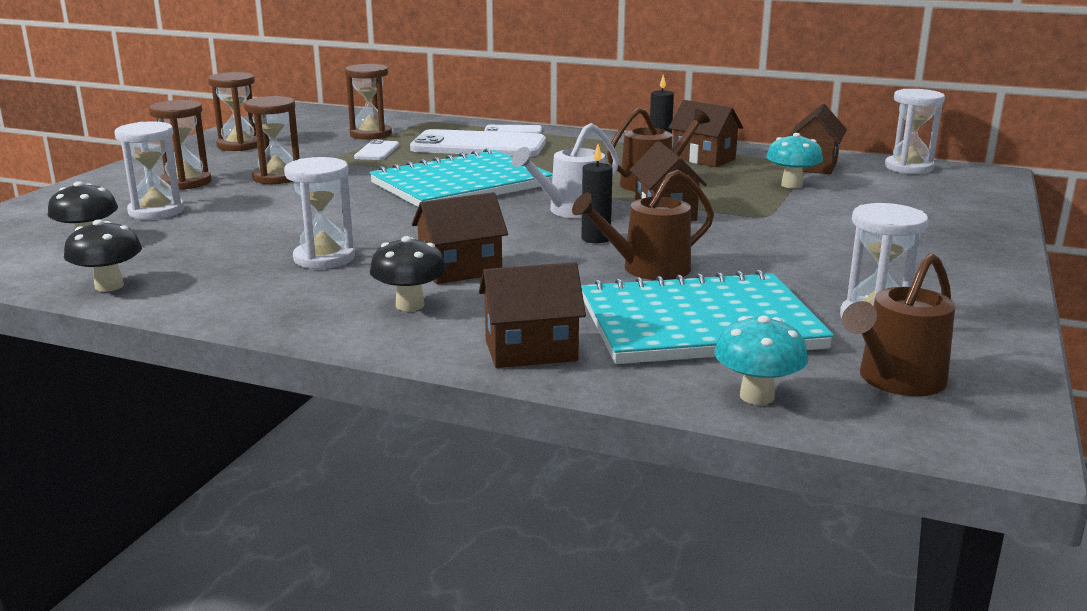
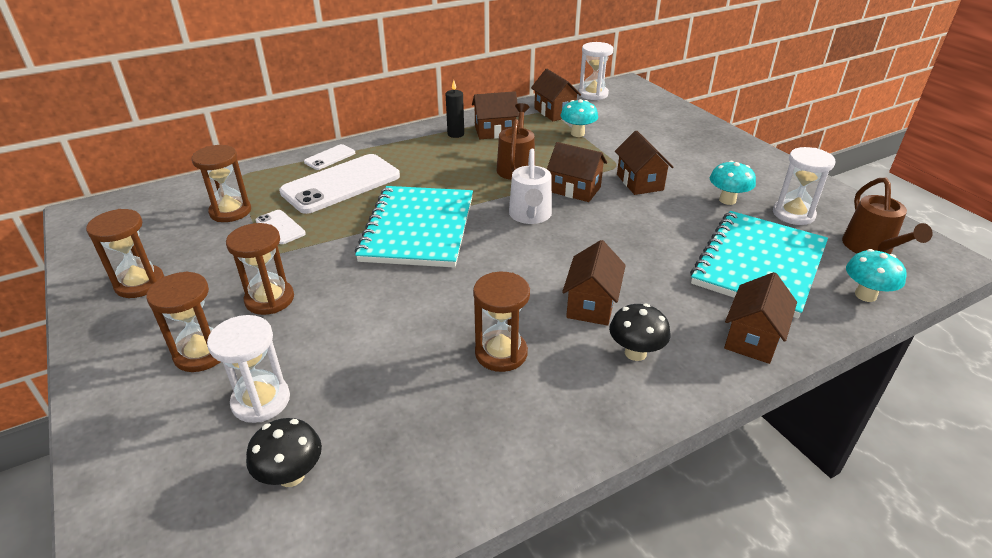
camera: 50 degrees left, 15 degrees up
(109, 286) = (432, 499): black mushroom -> none
(324, 258) = (501, 353): white hourglass -> brown hourglass
(596, 239) = (591, 231): black candle -> none
(648, 269) = (661, 239): brown watering can -> none
(752, 233) = (639, 182): none -> brown house
(819, 279) = (727, 200): none -> turquoise mushroom

